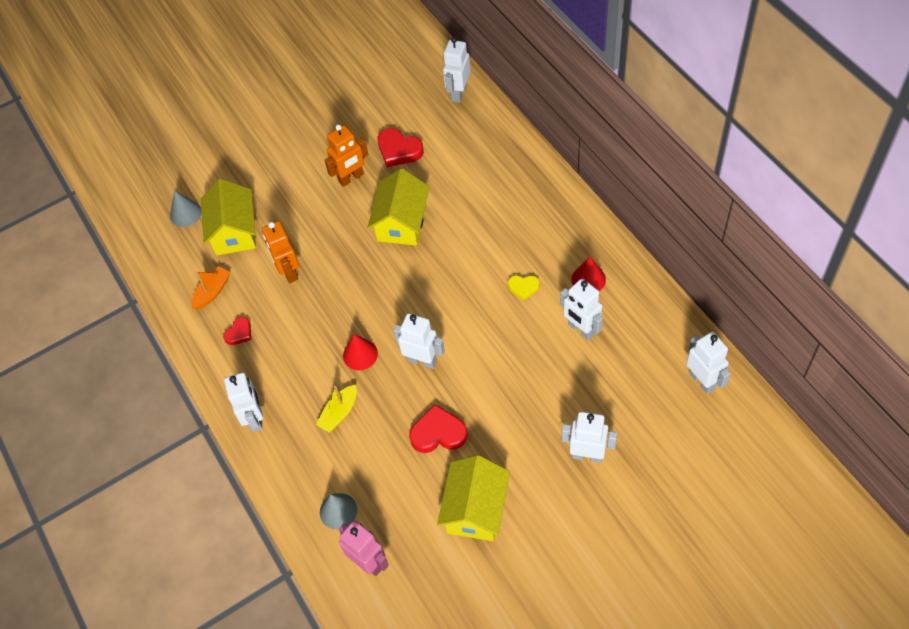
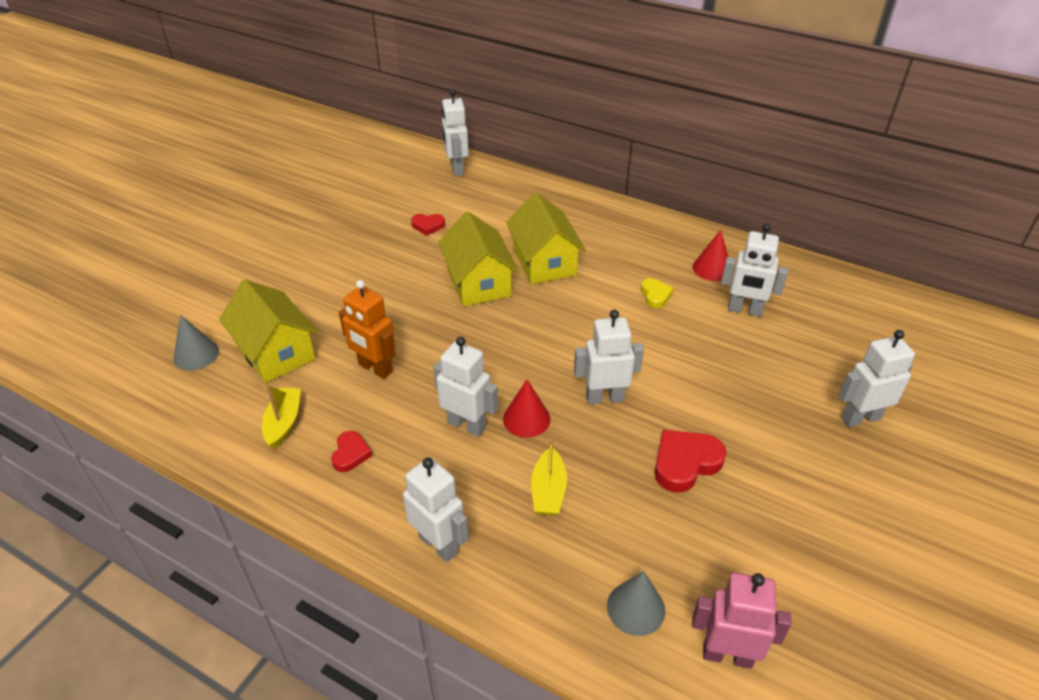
camera: 35 degrees left, 15 degrees down
(212, 292) = (283, 422): orange boat -> yellow boat
(351, 178) = (390, 262): orange robot -> none
(399, 150) = (428, 226): red heart -> red heart, size x0.59
(475, 509) = (798, 526): yellow house -> yellow house (544, 262)
(523, 287) = (655, 295): yellow heart -> yellow heart turned 75 degrees counterclockwise
(702, 381) = (896, 312): white robot -> white robot (467, 425)

